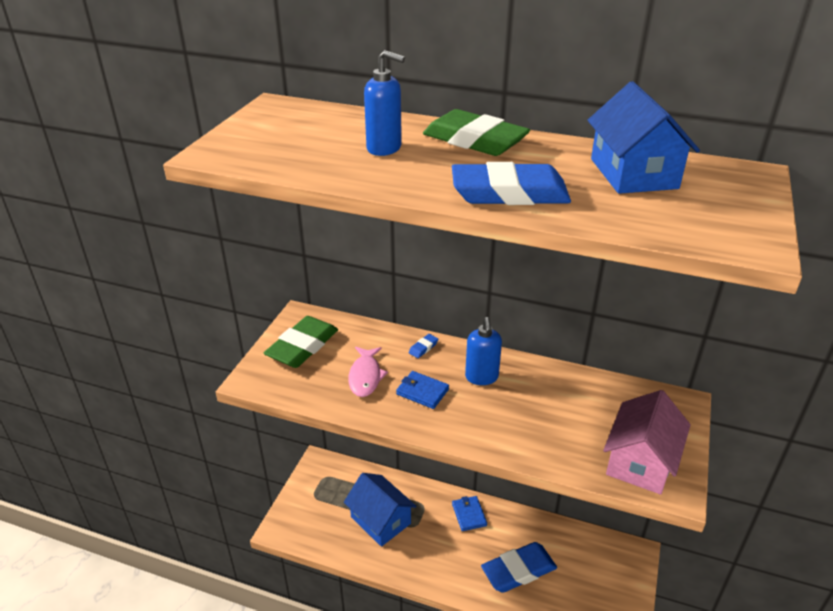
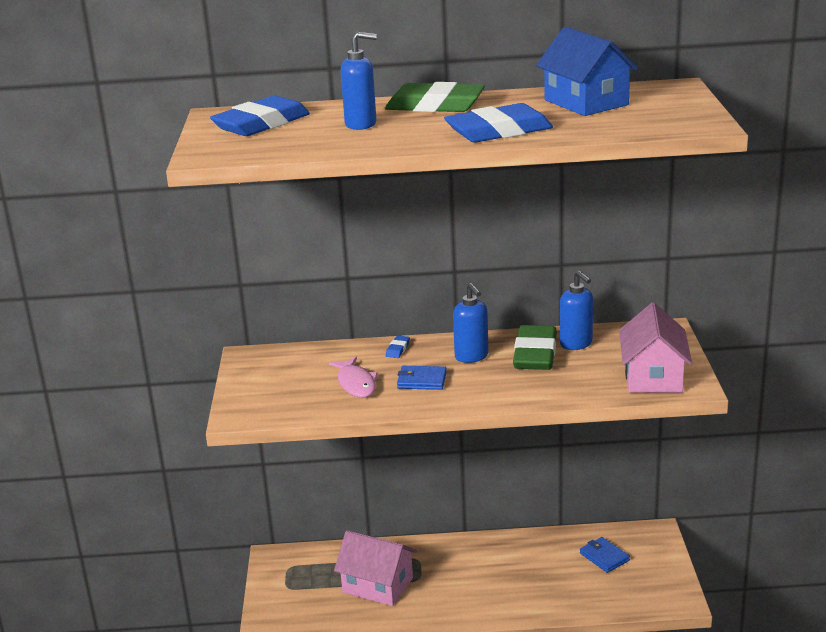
camera: 20 degrees left, 10 degrees down
(302, 346) = (270, 378): green eraser -> green eraser (535, 354)
(380, 520) = (377, 585): blue house -> pink house
(469, 514) = (471, 552): blue wallet -> blue wallet (604, 557)
(518, 570) = (549, 581): blue eraser -> blue eraser (261, 124)
(585, 393) = (576, 344): none -> blue soap dispenser

